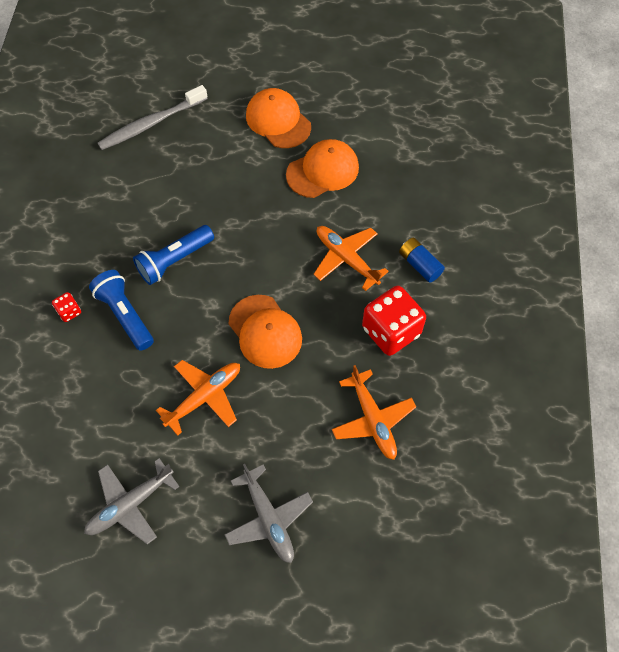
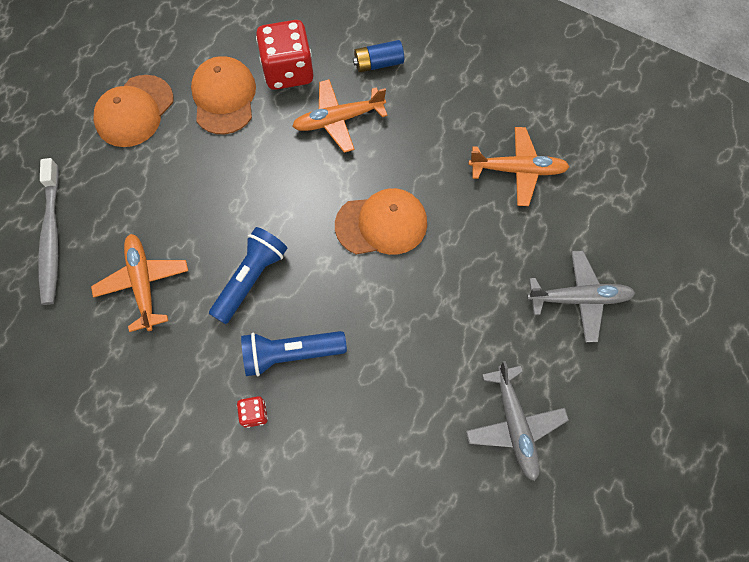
camera: 65 degrees left, 5 degrees up
(174, 261) = (250, 279): blue flashlight -> blue flashlight turned 135 degrees counterclockwise
(204, 397) = (427, 309): orange plane -> orange plane (143, 284)
(278, 121) = (134, 111): orange cap -> orange cap turned 45 degrees counterclockwise
(391, 331) = (435, 117): red dice -> red dice (288, 71)

